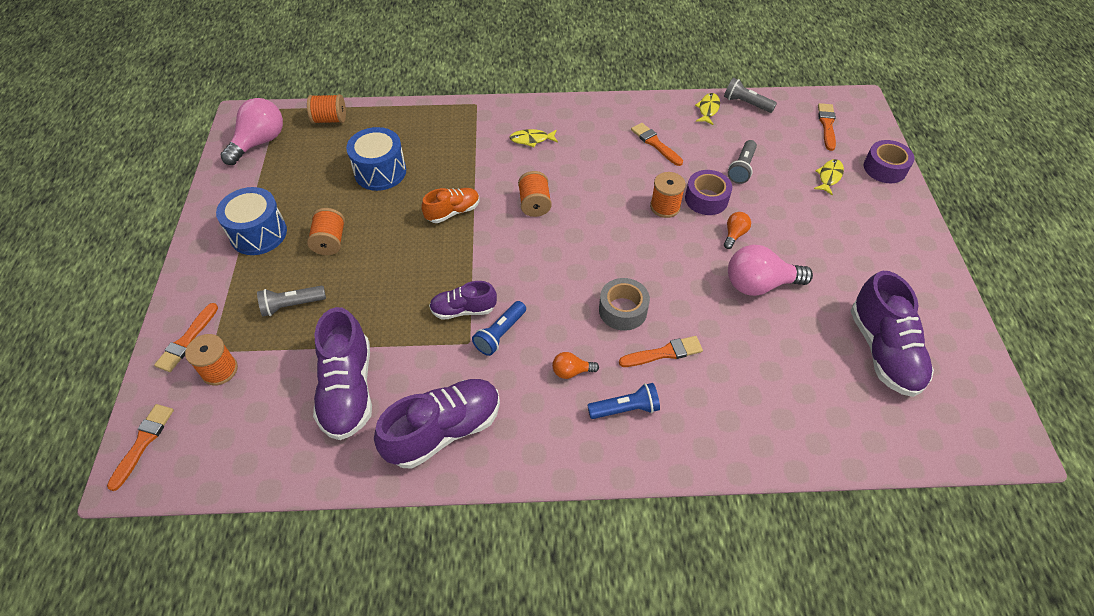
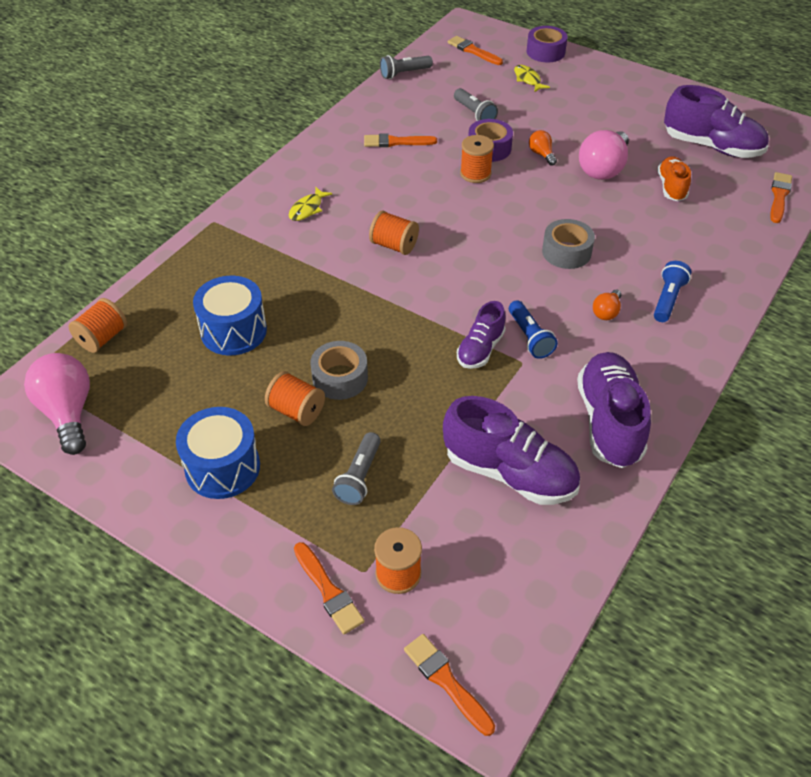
camera: 55 degrees left, 5 degrees down
(376, 247) = (340, 378): none -> grey tape
(453, 212) = (348, 303): orange shoe -> orange shoe (671, 187)
(664, 353) = (629, 251): orange brush -> orange brush (779, 196)
(708, 109) = (388, 95): yellow fish -> none

